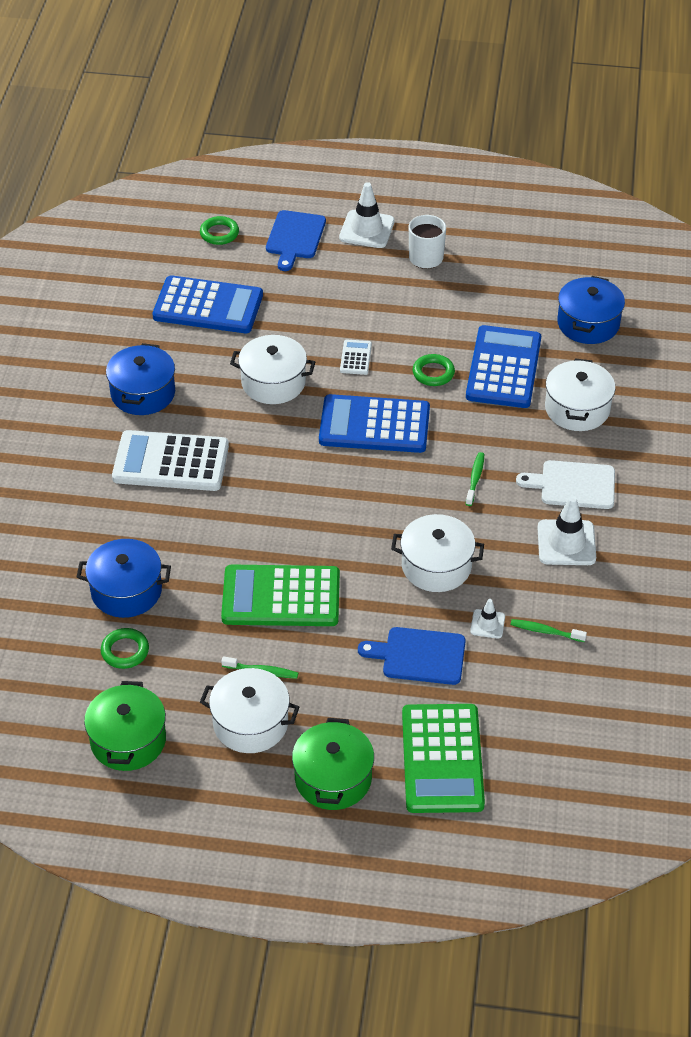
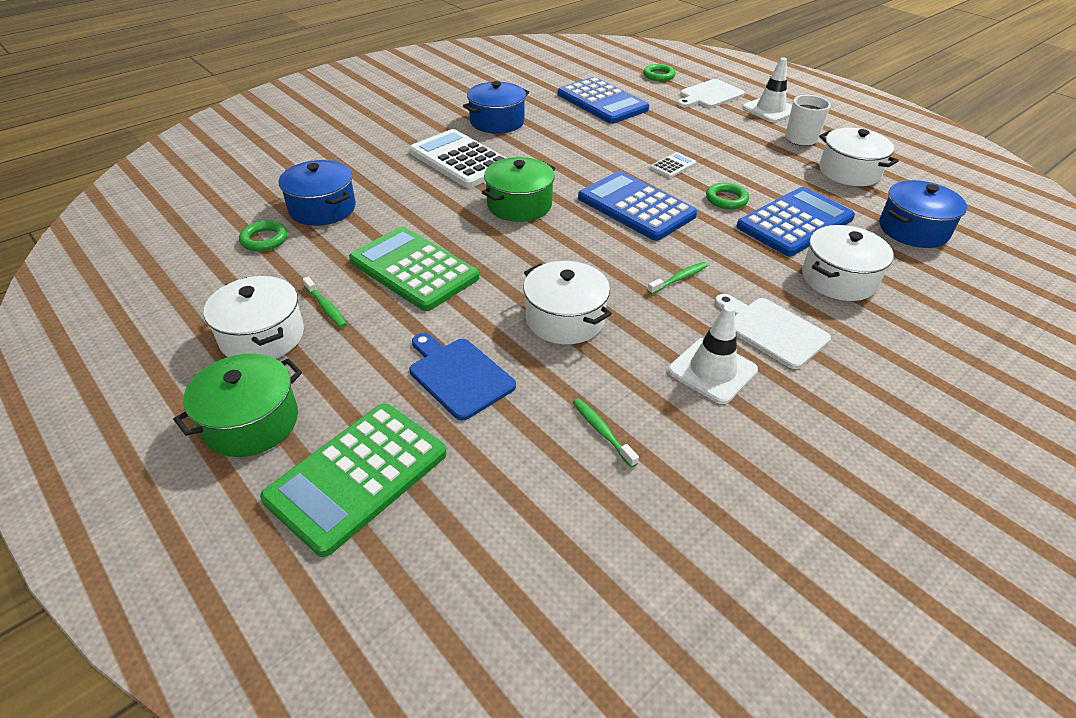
camera: 40 degrees right, 5 degrees down
(128, 740) = (173, 292): green pot -> green pot (519, 205)
(273, 382) = (592, 153): white pot -> white pot (849, 172)
(295, 237) = (709, 95): blue cutting board -> white cutting board
(487, 624) = (553, 389): white traffic cone -> none

